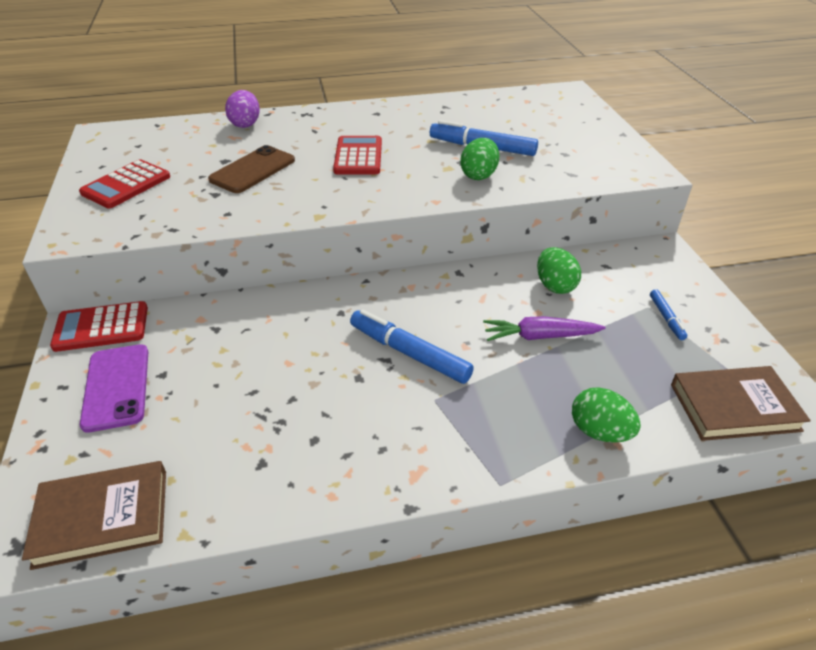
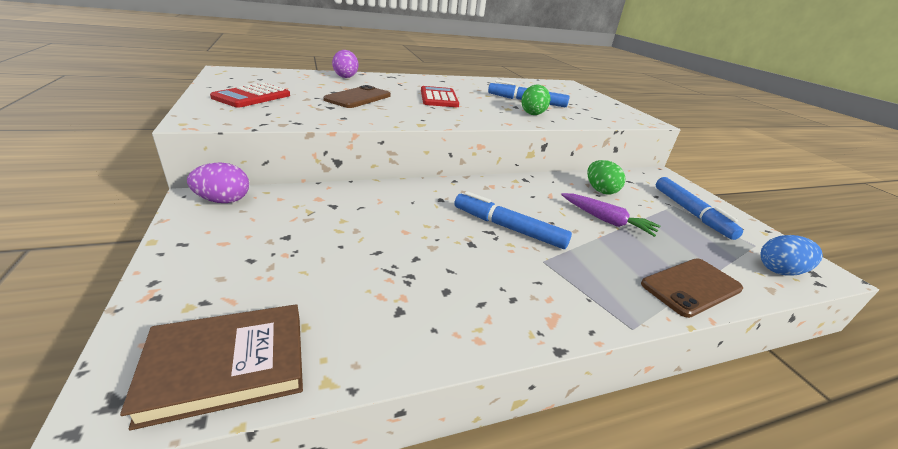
camera: 10 degrees left, 10 degrees down
(101, 327) = (223, 200): red calculator -> purple egg
(116, 387) = (240, 245): purple phone -> none
(540, 336) = (606, 220): purple carrot -> purple carrot turned 135 degrees counterclockwise
(599, 431) = (691, 286): green egg -> brown phone
(666, 318) = (691, 213): blue marker -> blue marker, size x1.93
(734, 407) = (779, 270): brown book -> blue egg

